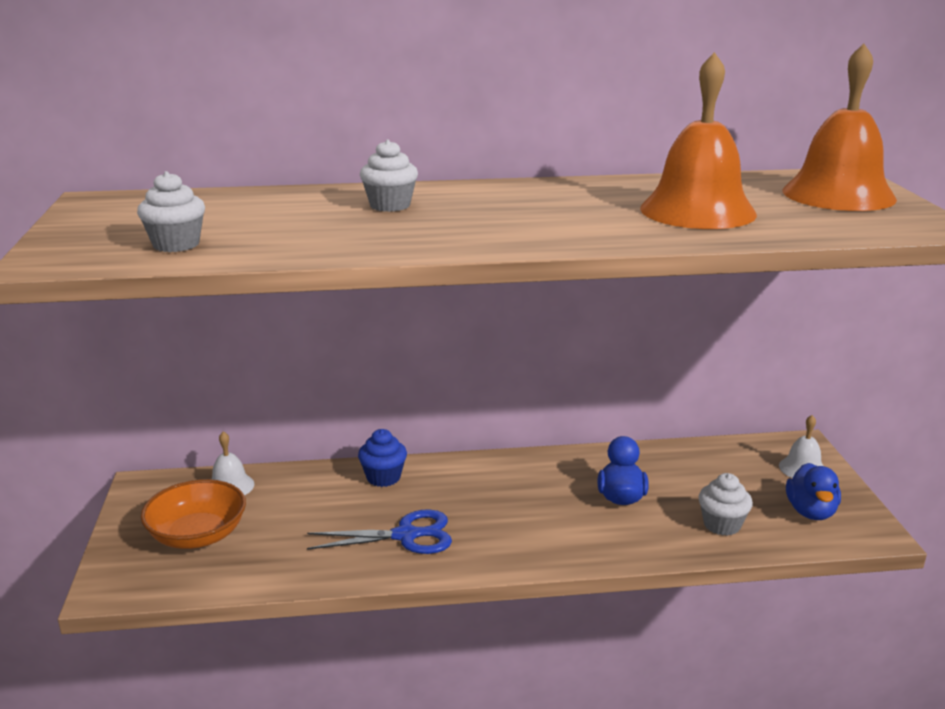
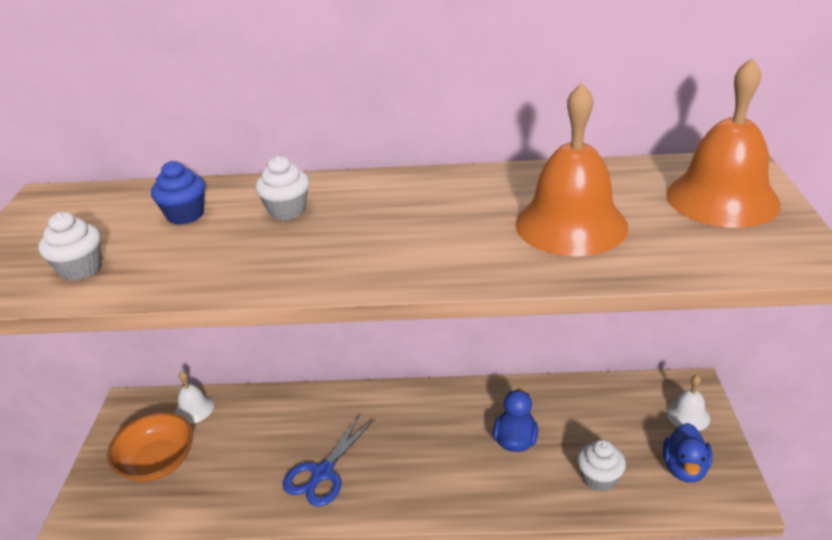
camera: 10 degrees right, 10 degrees up
(383, 477) = (318, 406): blue cupcake -> blue cupcake (185, 215)
(405, 535) = (322, 473): blue scissors -> blue scissors turned 120 degrees clockwise

